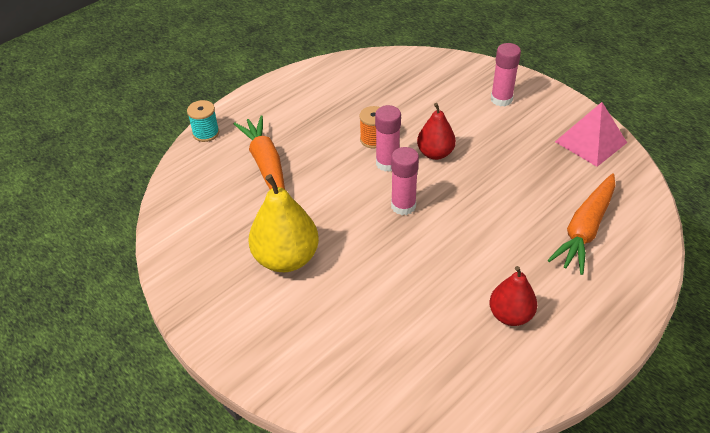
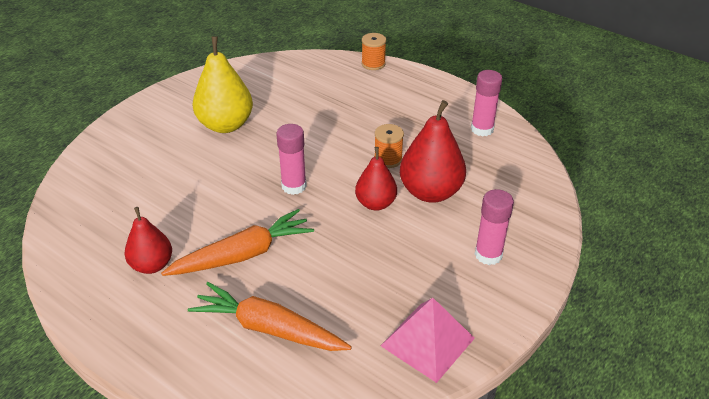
camera: 80 degrees right, 5 degrees down
(206, 133) = (373, 64): turquoise spool -> orange spool
(266, 165) = (338, 100): orange carrot -> orange carrot (243, 254)
(387, 163) = (353, 171): pink glue stick -> pink glue stick (482, 129)
(424, 119) = (430, 192): none -> red pear

